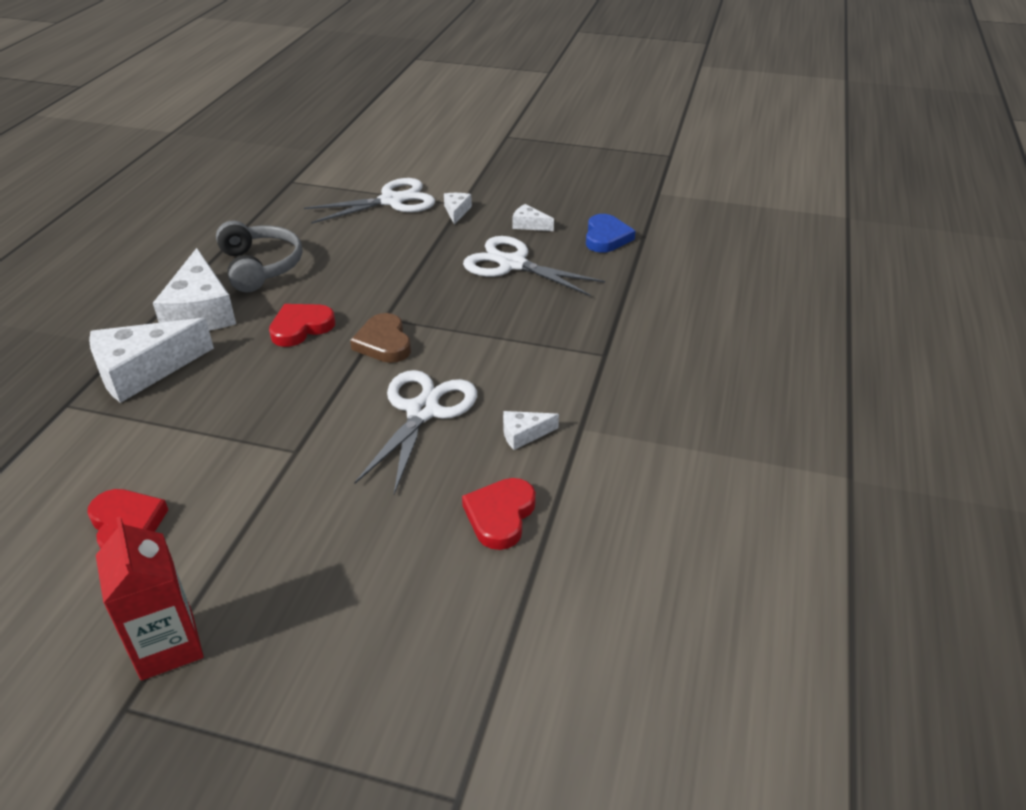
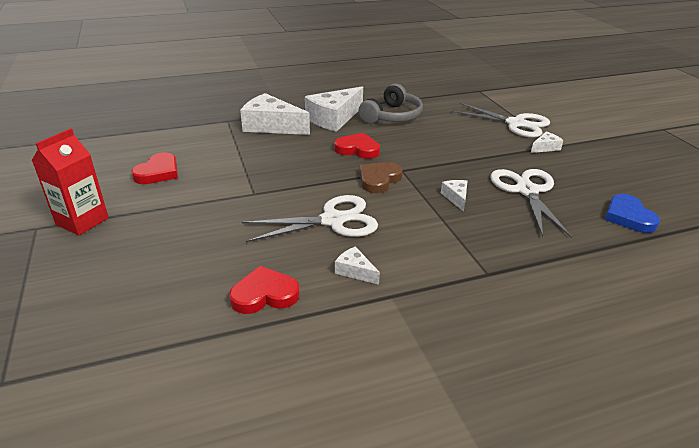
camera: 55 degrees right, 5 degrees down
(529, 225) = (581, 179): white cheese -> white cheese (456, 198)
(606, 237) = (628, 217): blue heart -> blue heart turned 105 degrees clockwise

